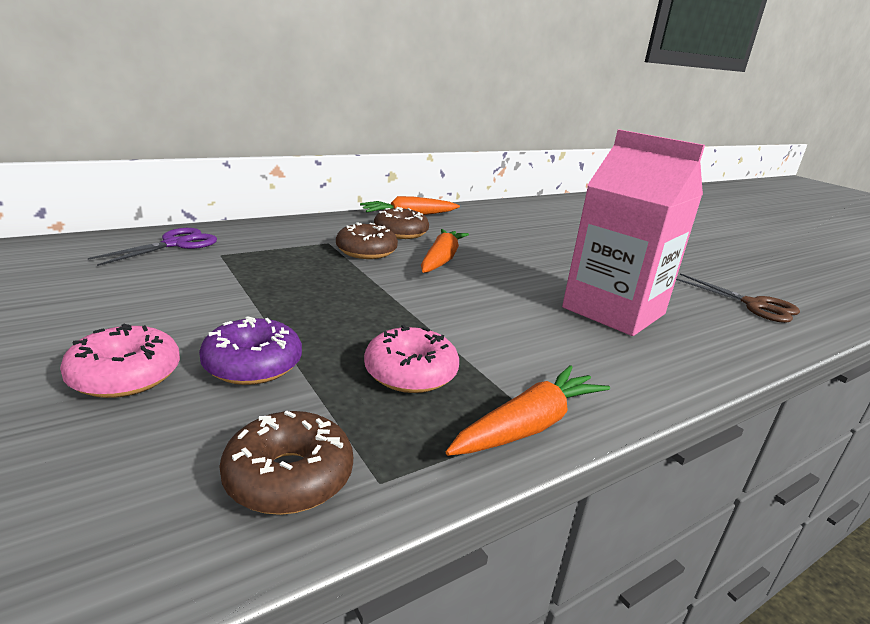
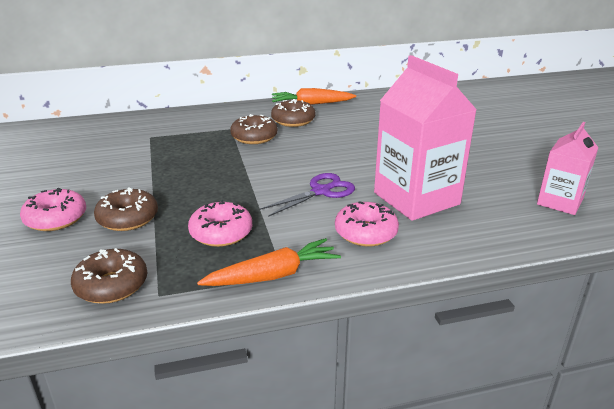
camera: 20 degrees right, 5 degrees up
(175, 244) = (124, 127): purple scissors -> purple scissors (321, 191)
(253, 364) = (128, 218): purple donut -> brown donut
(441, 259) = (308, 146): orange carrot -> none
(595, 355) = (366, 233): none -> pink donut
(754, 305) = (559, 202): brown scissors -> pink carton

